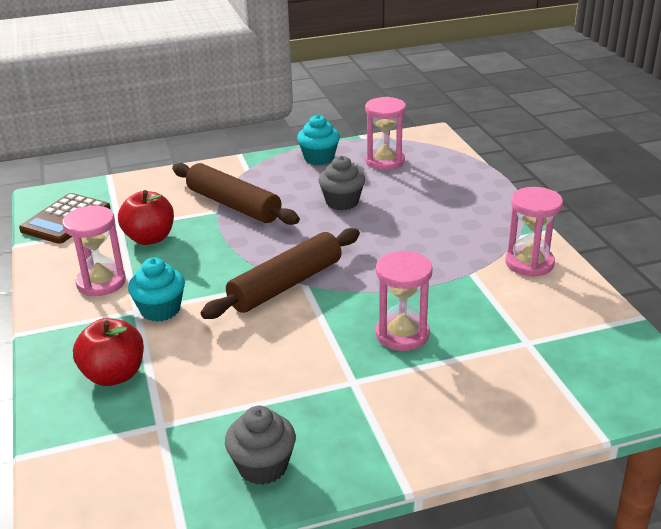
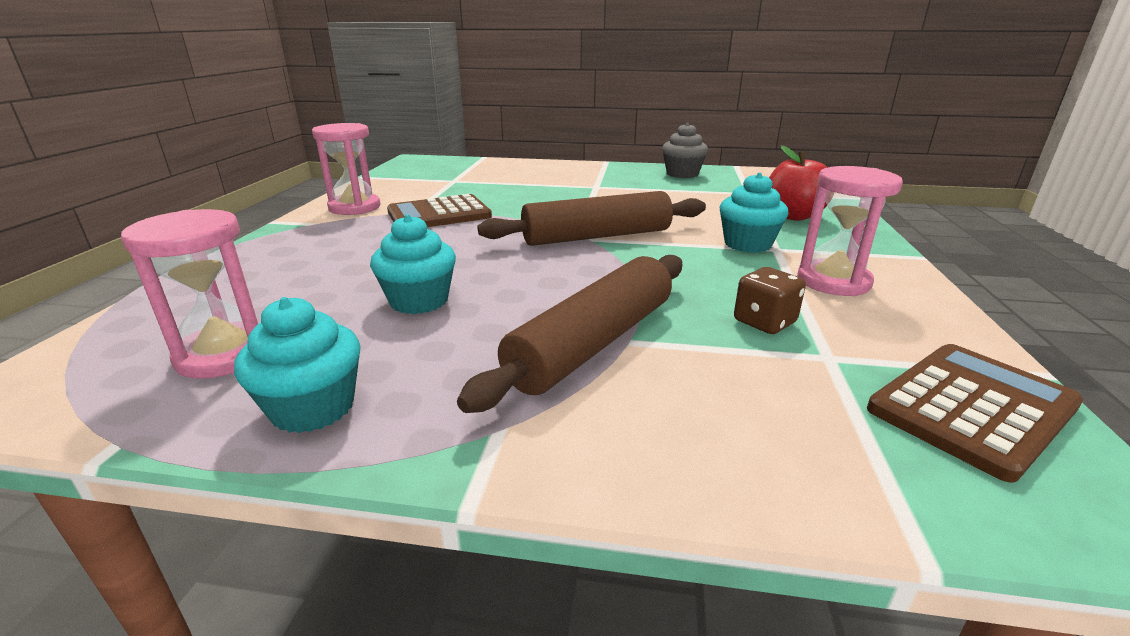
camera: 155 degrees left, 5 degrees down
(150, 238) = (764, 322): red apple -> brown dice
(233, 205) = (593, 343): brown rolling pin -> brown rolling pin turned 60 degrees clockwise
(342, 202) = (419, 301): grey cupcake -> turquoise cupcake
(402, 334) = (532, 195): pink hourglass -> none
(444, 275) = (439, 214): none -> brown calculator

